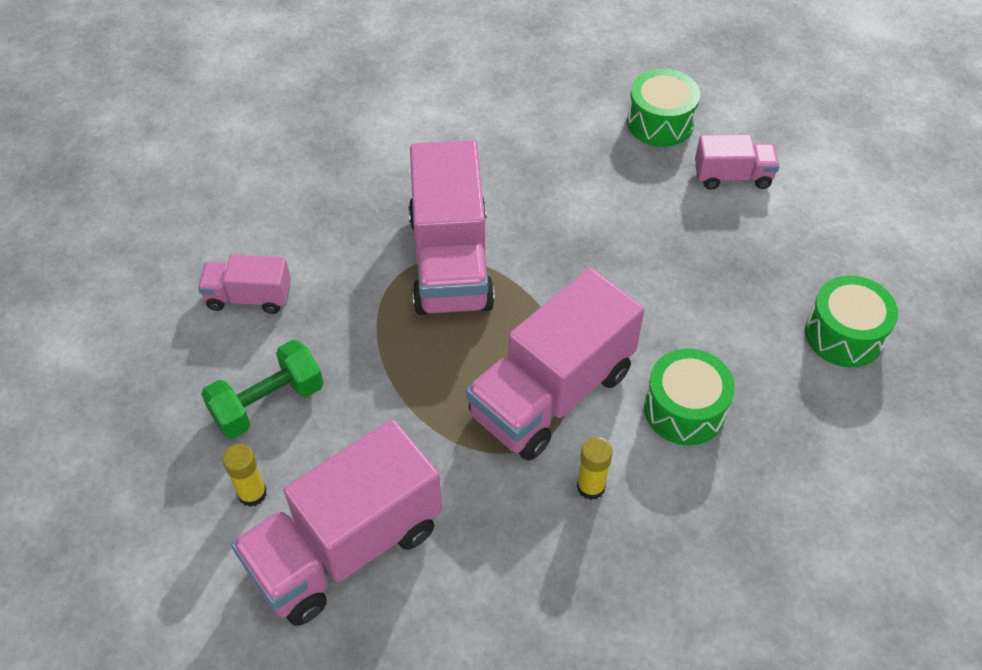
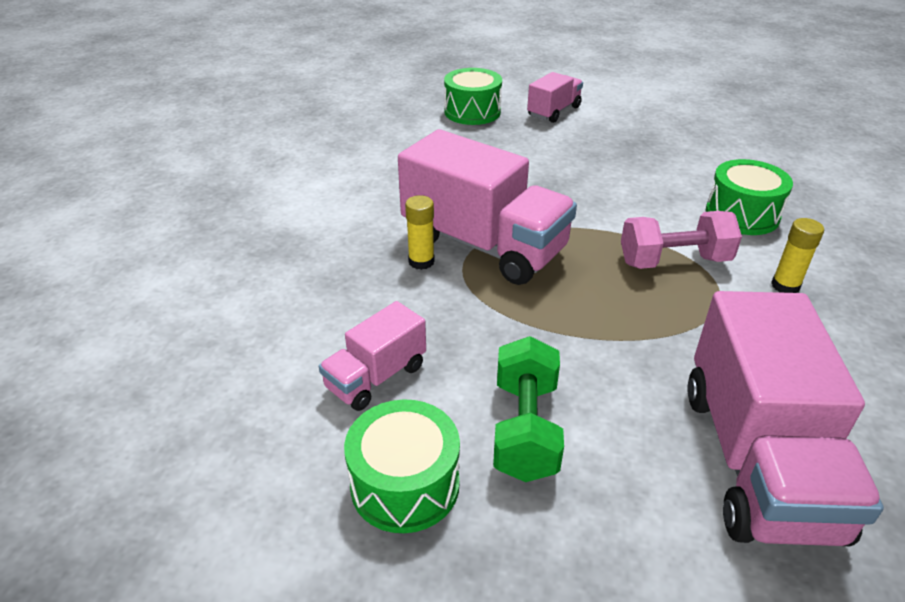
camera: 50 degrees left, 15 degrees down
(252, 493) = (634, 500): yellow glue stick -> yellow glue stick (421, 261)
(552, 393) = (674, 261): pink truck -> pink dumbbell
(844, 335) = (729, 136): green drum -> green drum (405, 484)

